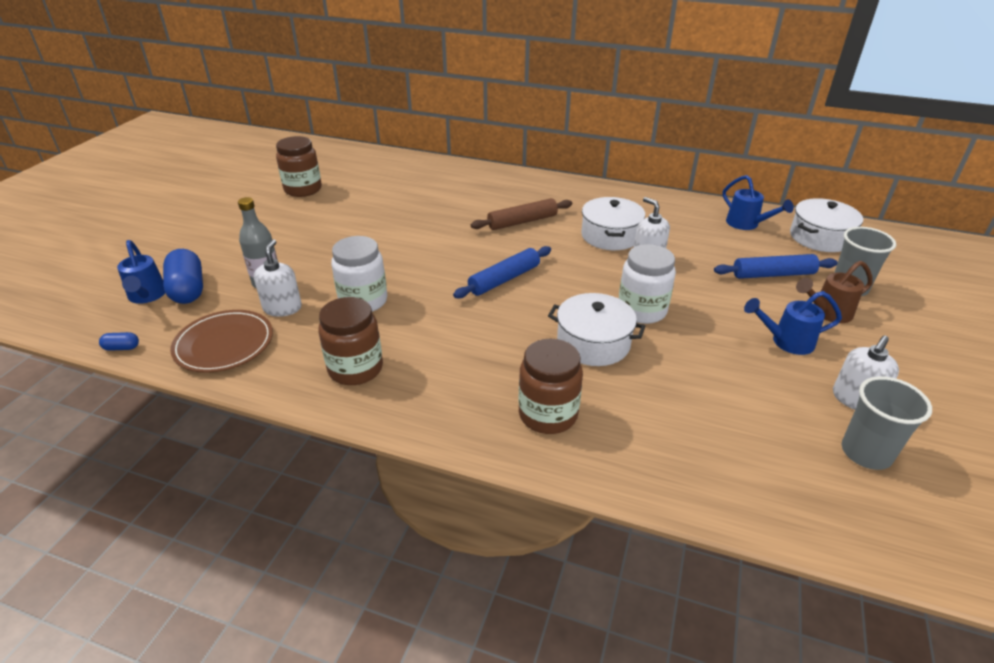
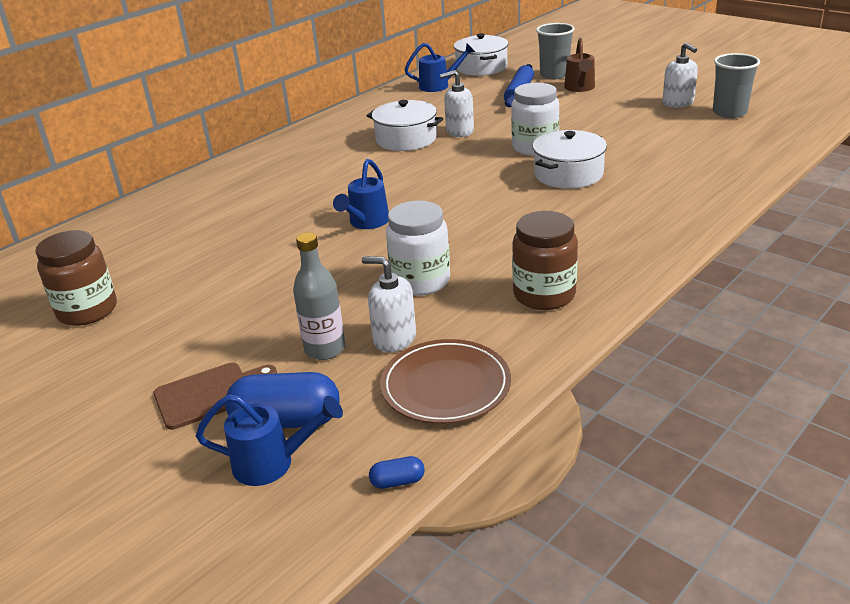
camera: 65 degrees left, 5 degrees down
(122, 348) = (397, 481): blue capsule -> blue capsule turned 60 degrees clockwise
(216, 255) = (209, 394): none -> brown cutting board
(504, 279) = (440, 198): blue rolling pin -> none
(522, 221) = (338, 175): brown rolling pin -> none
(548, 414) = (653, 207): brown jar -> none
(786, 341) = (606, 108): blue watering can -> blue watering can (366, 223)

